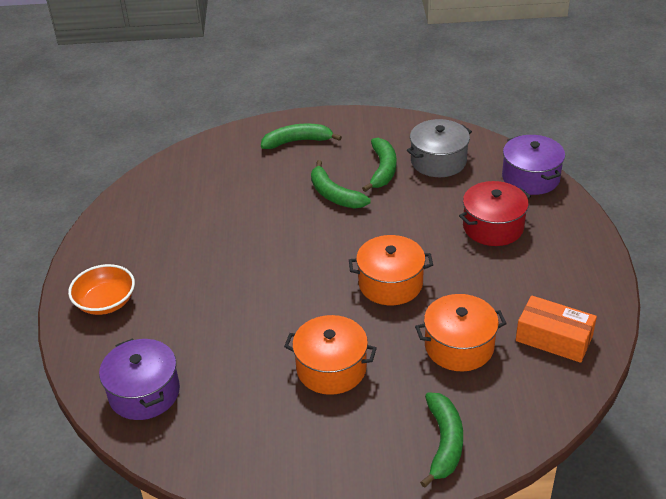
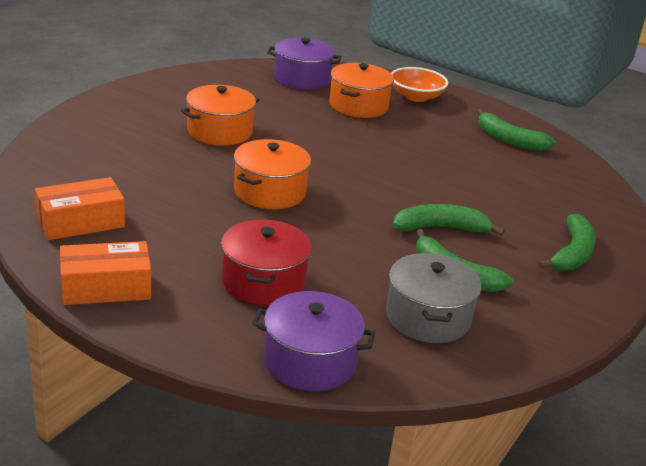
camera: 120 degrees right, 10 degrees down
(444, 442) = (86, 133): green banana -> green banana (509, 140)
(459, 346) = (151, 181): orange pot -> orange pot (358, 106)
(589, 277) = (106, 287): none -> orange box

